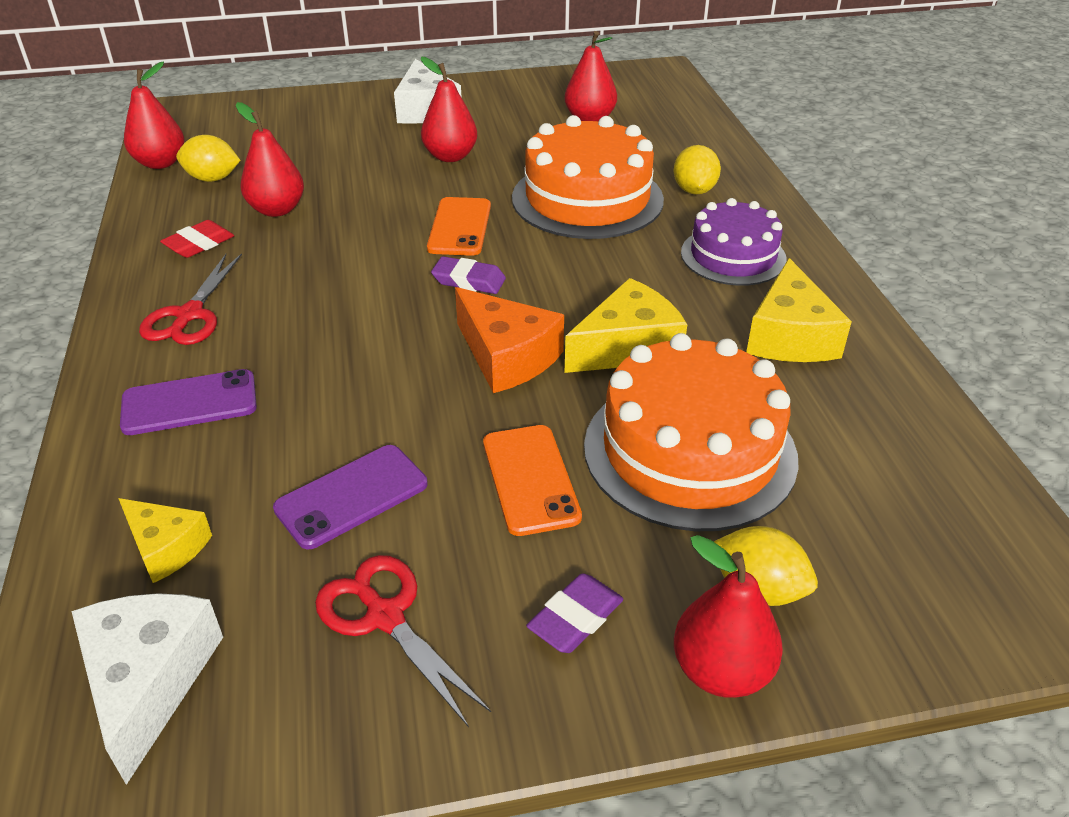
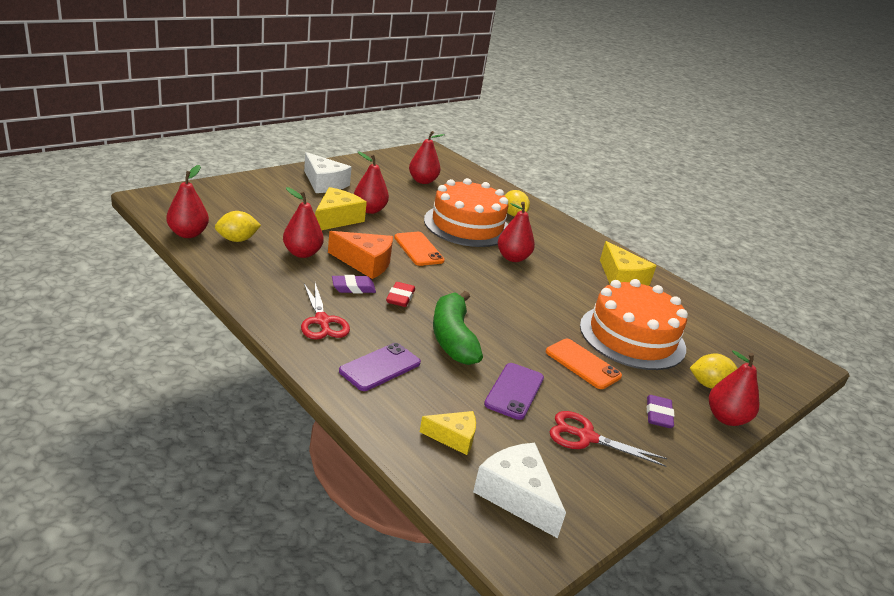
camera: 35 degrees left, 10 degrees down
(199, 244) = (277, 280): red eraser -> red eraser (400, 297)
(351, 382) = (453, 338): none -> green banana
(469, 280) = (454, 277): purple eraser -> purple eraser (353, 288)
(507, 356) = (513, 311): orange cheese -> orange cheese (365, 263)
(609, 265) = (512, 258): none -> red pear
(627, 347) = (561, 296): yellow cheese -> yellow cheese (336, 219)
(733, 256) = (563, 245): purple cake -> none

